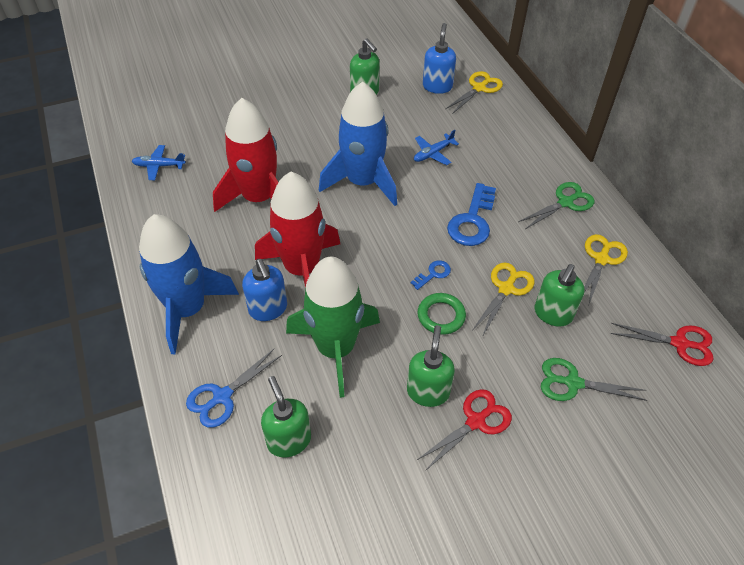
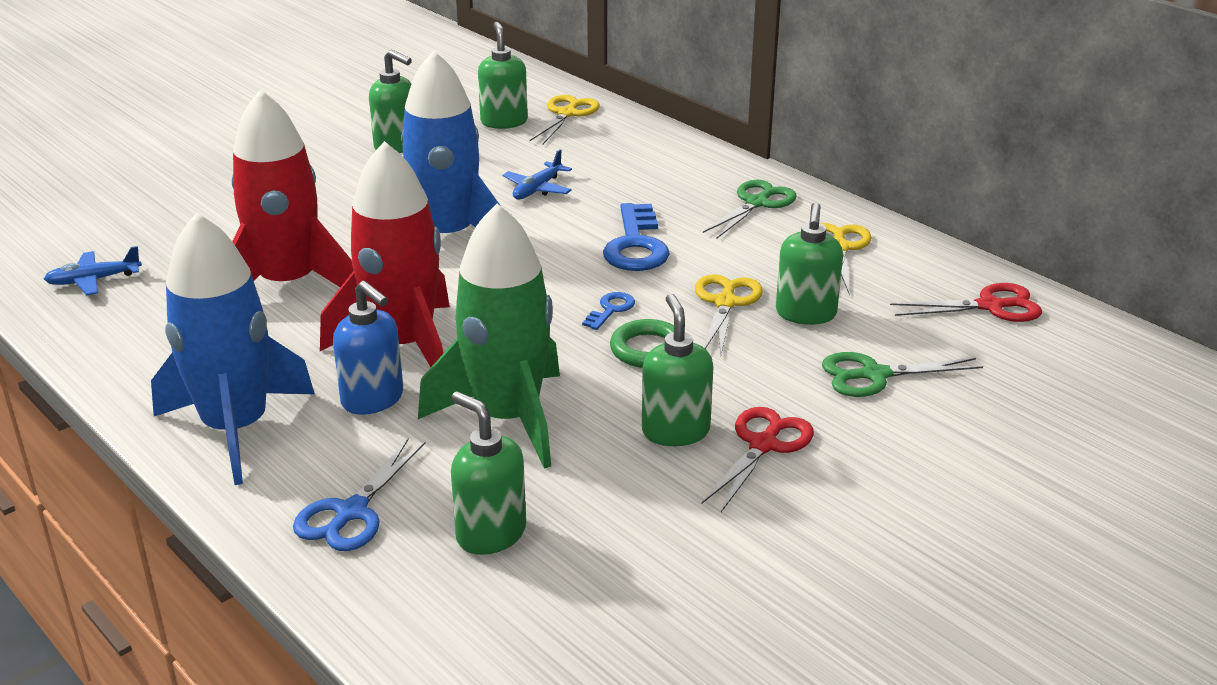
camera: 20 degrees left, 20 degrees down
(437, 86) = (504, 122): blue soap dispenser -> green soap dispenser

